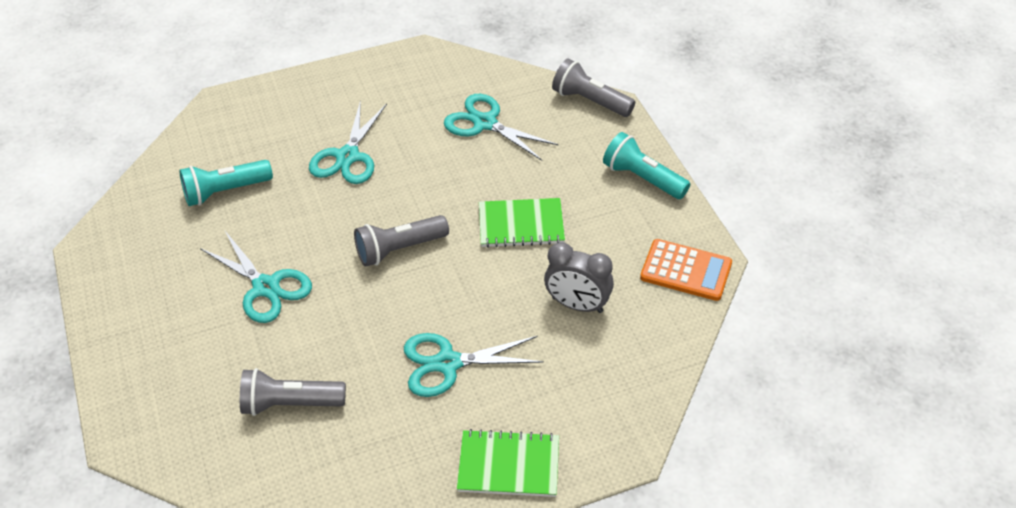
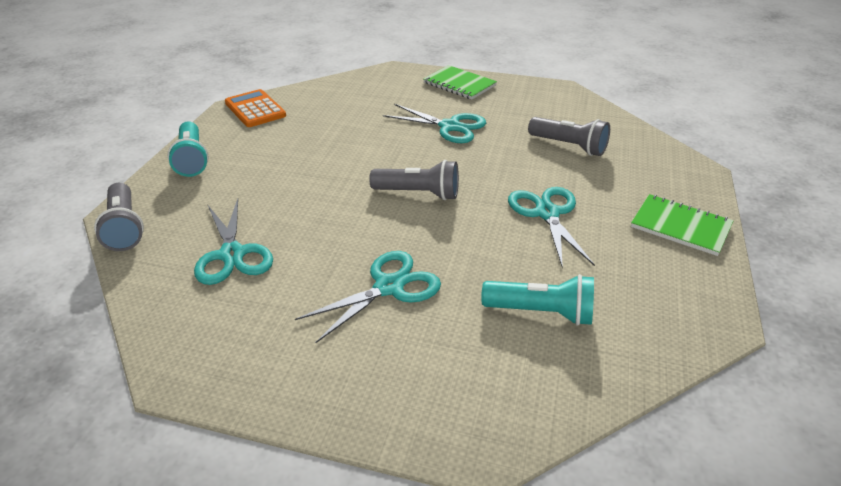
camera: 145 degrees left, 10 degrees down
(521, 225) = (313, 170): green notebook -> green notebook (680, 226)
(577, 305) = (339, 120): grey clock -> none

